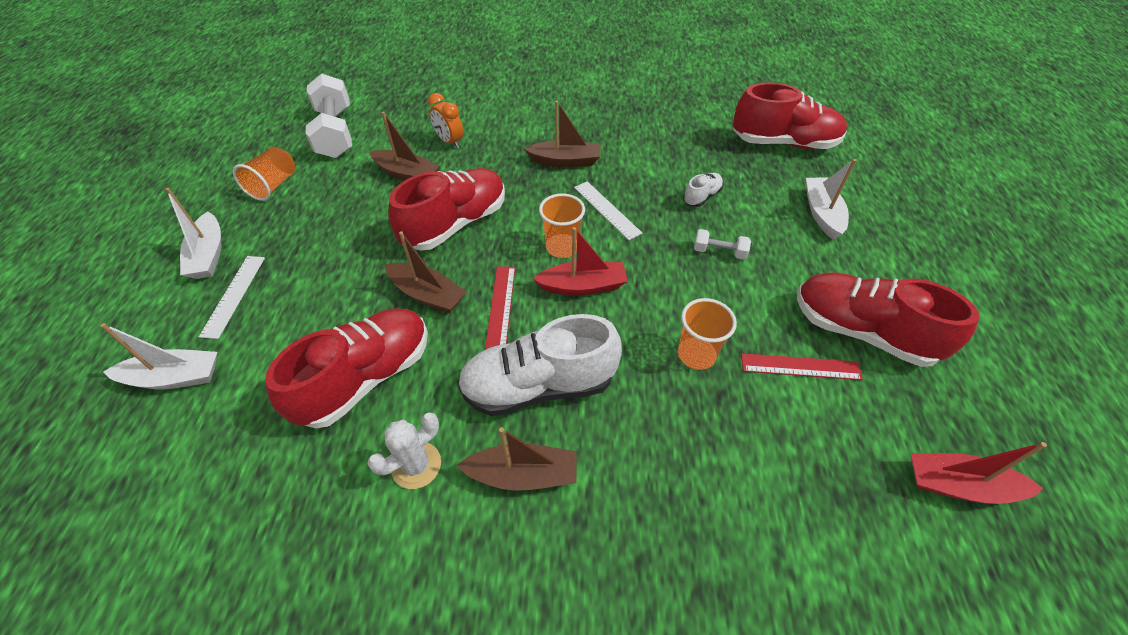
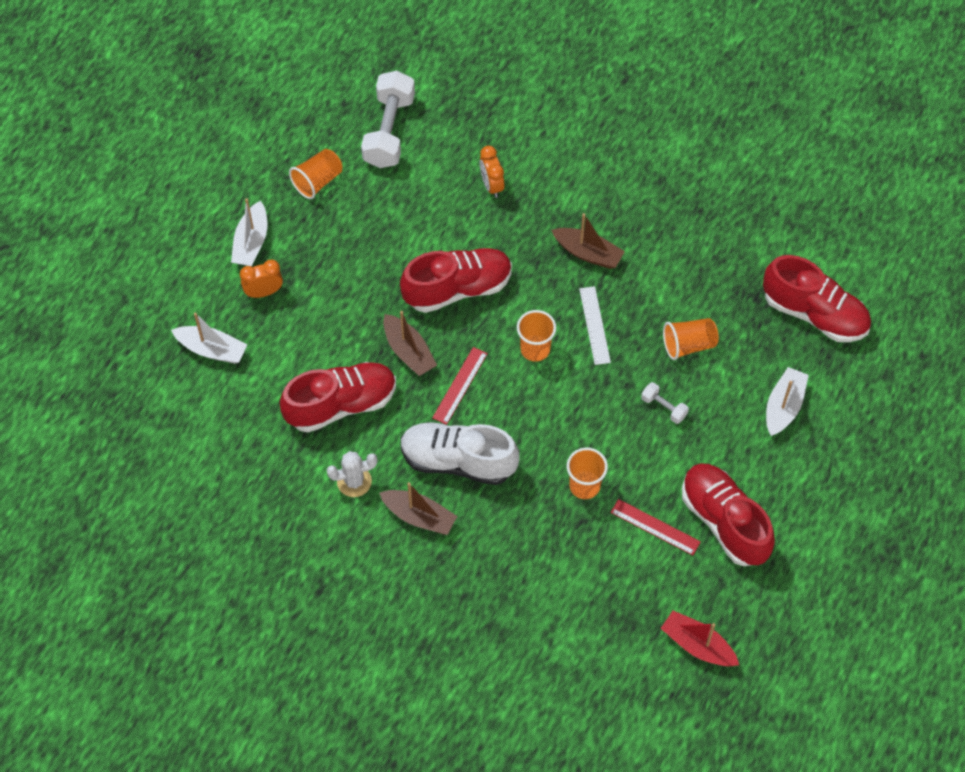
camera: 25 degrees right, 10 degrees up
(234, 295) = (264, 292): white ruler -> orange clock
(407, 174) = (437, 213): brown boat -> none
(583, 286) = (532, 393): red boat -> none
(702, 196) = (688, 345): white shoe -> orange cup

